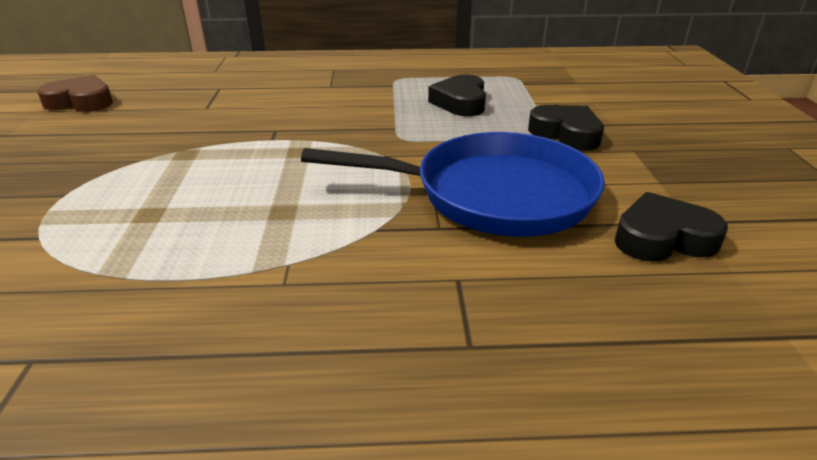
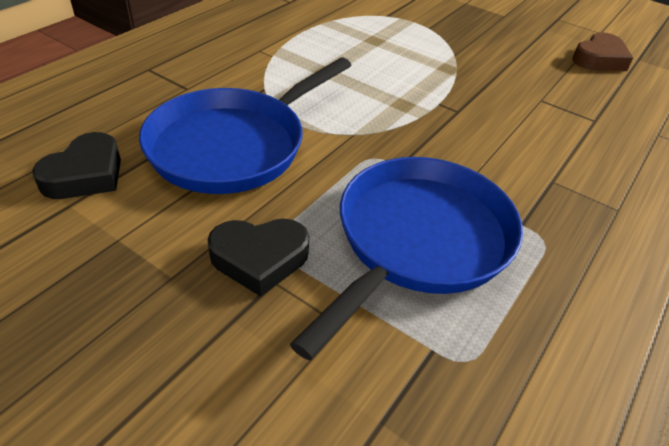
camera: 125 degrees right, 10 degrees up
(460, 102) = (418, 241): black heart -> blue pan

